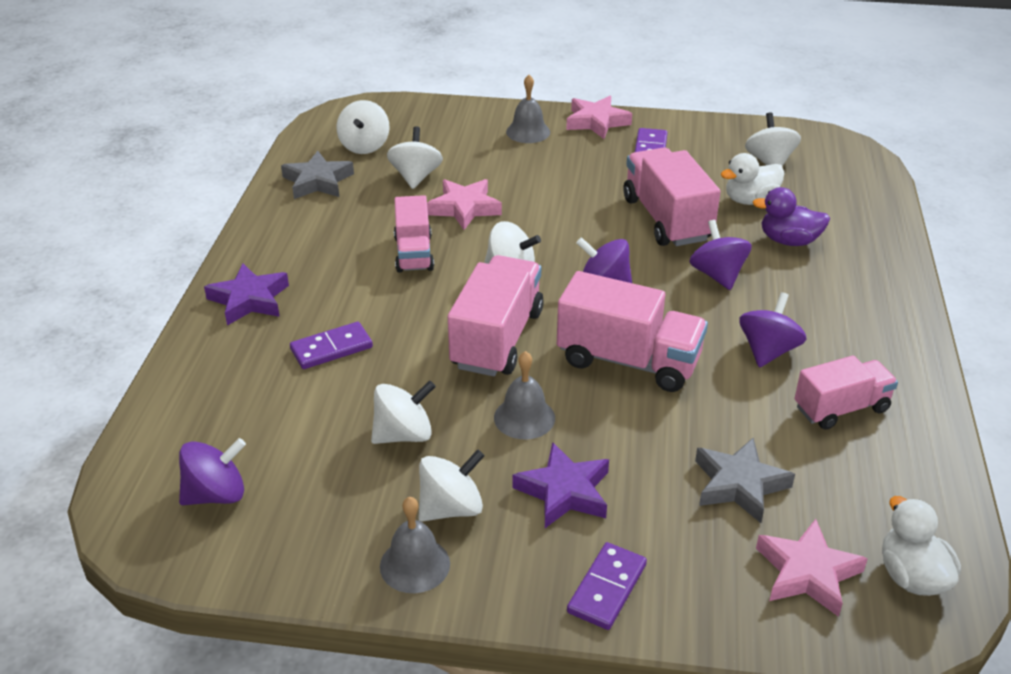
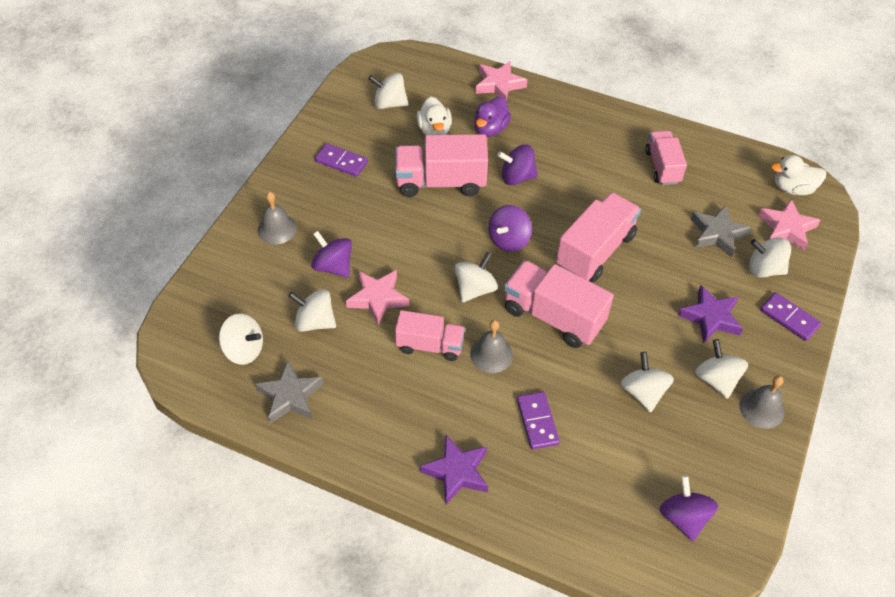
camera: 75 degrees left, 15 degrees up
(524, 417) = (639, 321): grey bell -> grey bell (491, 354)
(596, 122) = (283, 181): pink star -> pink star (499, 85)
(696, 549) = (764, 269): none -> white spinning top
(768, 351) = (602, 180): purple spinning top -> purple spinning top (333, 266)

